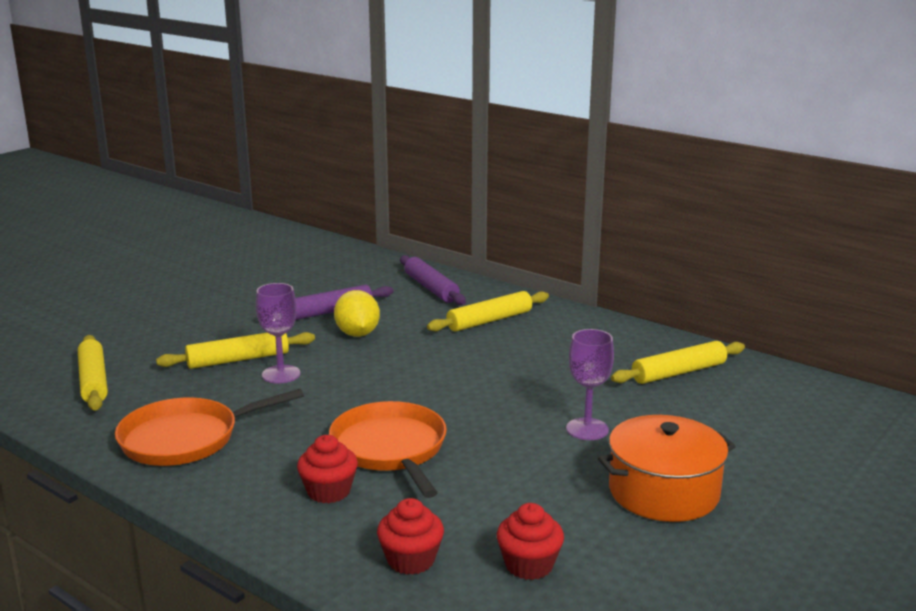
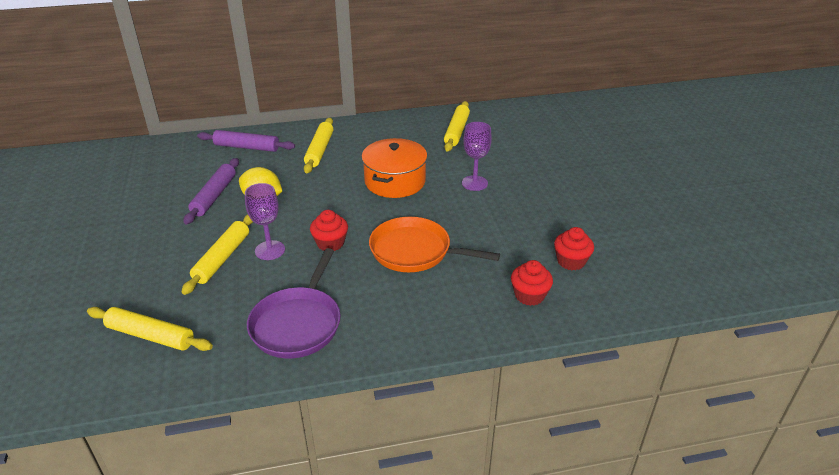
camera: 50 degrees left, 15 degrees up
(185, 439) = (298, 324): orange pan -> purple pan
(329, 491) = (432, 293): red cupcake -> red cupcake (330, 243)
(663, 492) = (553, 193): orange pot -> orange pot (395, 181)

